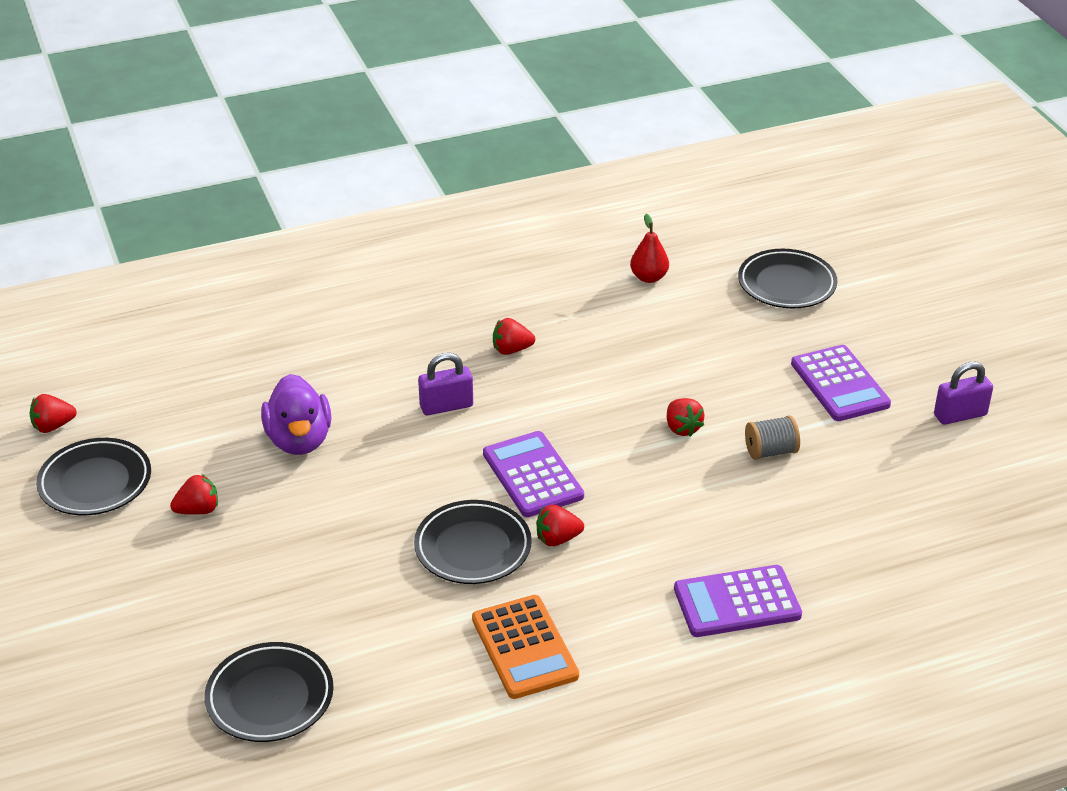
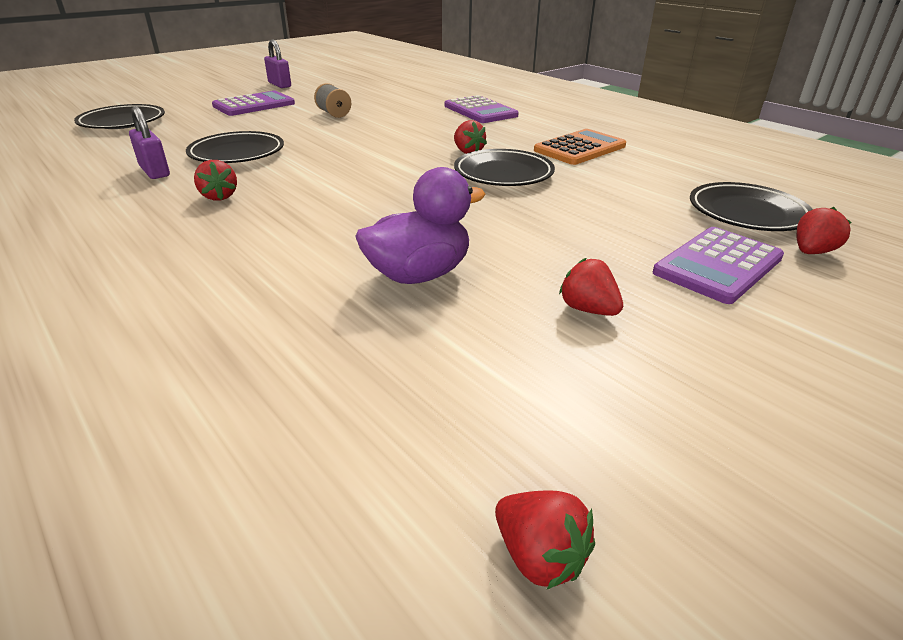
camera: 110 degrees left, 5 degrees down
(95, 482) = (625, 422): black plate -> black plate (237, 153)
(446, 406) = (322, 210): purple padlock -> purple padlock (154, 171)
(532, 475) = (402, 167): purple calculator -> purple calculator (718, 265)
(649, 277) = (96, 160): red pear -> none
(682, 428) = (318, 133): red strawberry -> red strawberry (812, 252)

